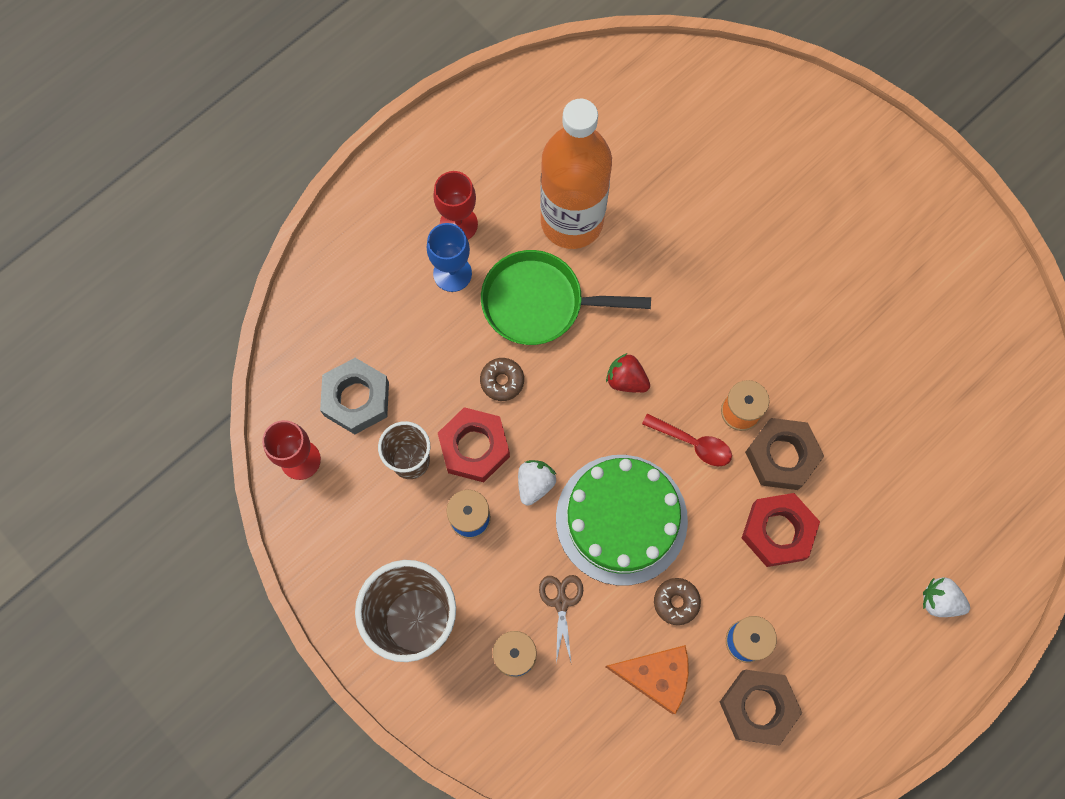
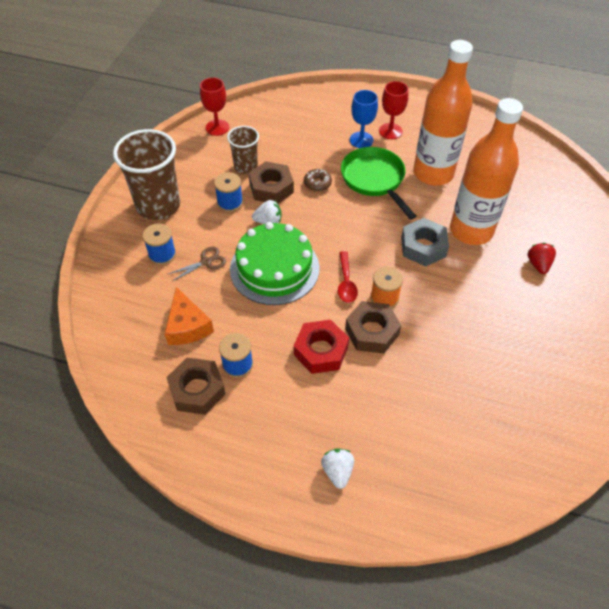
camera: 60 degrees right, 20 degrees down
(356, 399) = (264, 134): grey nut -> grey nut (423, 247)
(474, 447) = (271, 188): red nut -> brown nut
(626, 380) = (360, 235): red strawberry -> red strawberry (538, 264)
(676, 602) = (240, 316): brown donut -> none
(694, 242) = (471, 230): none -> orange bottle

